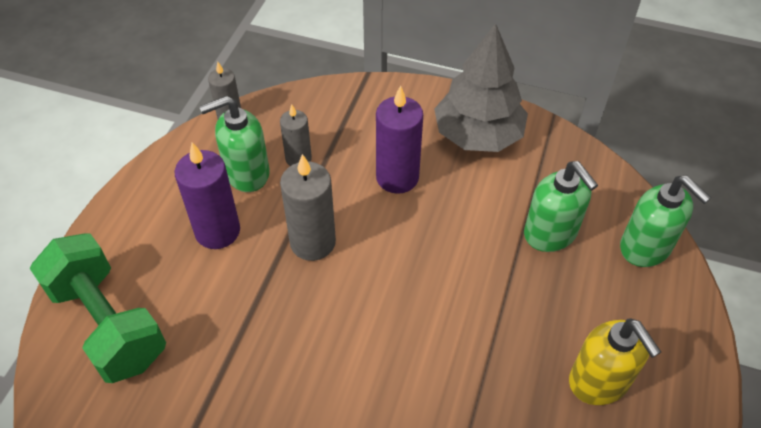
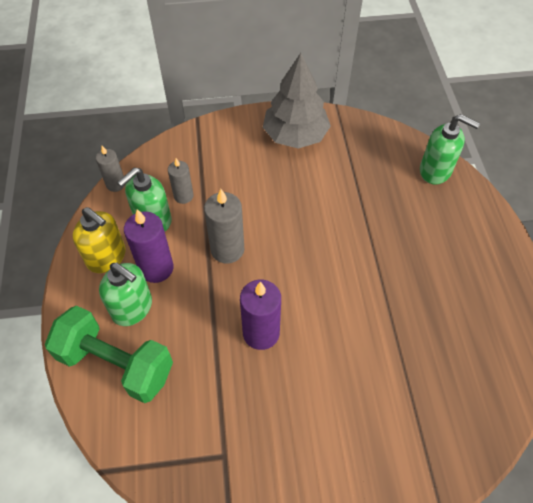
camera: 25 degrees left, 5 degrees up
(397, 177) = (258, 184): purple candle -> purple candle (261, 333)
(550, 234) = (375, 184): green soap dispenser -> green soap dispenser (132, 308)
(599, 381) = (452, 264): yellow soap dispenser -> yellow soap dispenser (107, 257)

